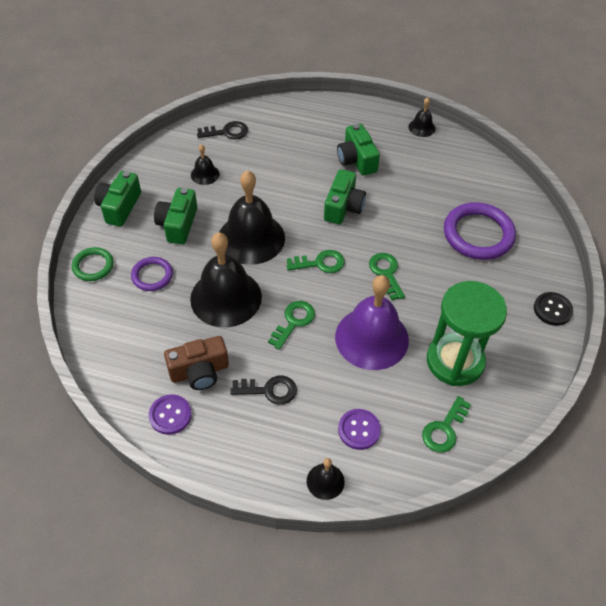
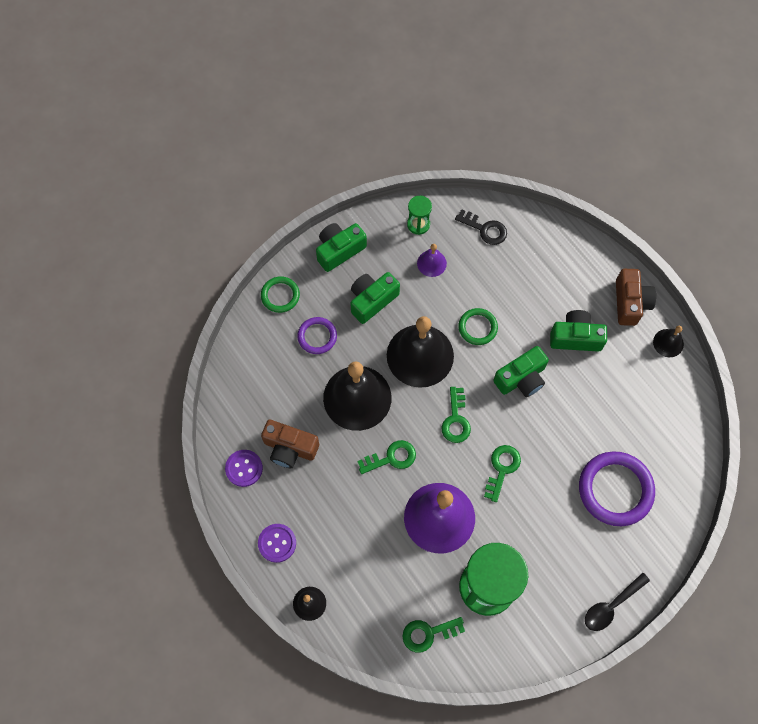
camera: 40 degrees right, 15 degrees up
(171, 156) = (418, 224): none -> green hourglass
(205, 174) = (431, 263): black bell -> purple bell
(269, 390) = (327, 502): black key -> none
(279, 194) = (477, 327): none -> green ring
(320, 263) = (456, 420): green key -> green key turned 60 degrees clockwise
(356, 160) = (575, 337): green camera -> green camera turned 75 degrees clockwise
(359, 430) = (365, 584): purple button -> purple button (277, 543)
(373, 119) = (630, 303): none -> brown camera
(552, 309) = (611, 606): black button -> black spoon

